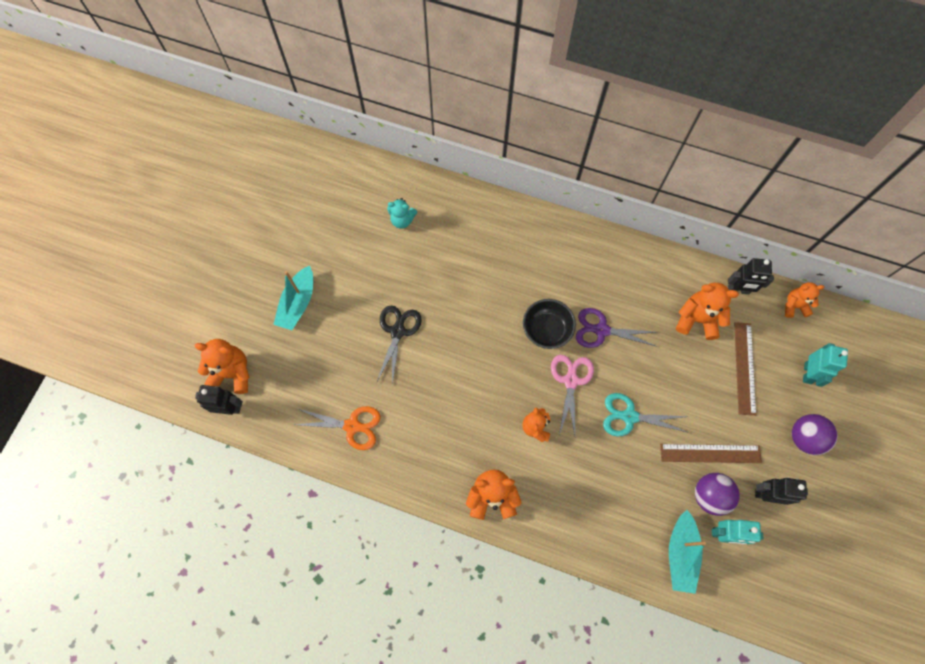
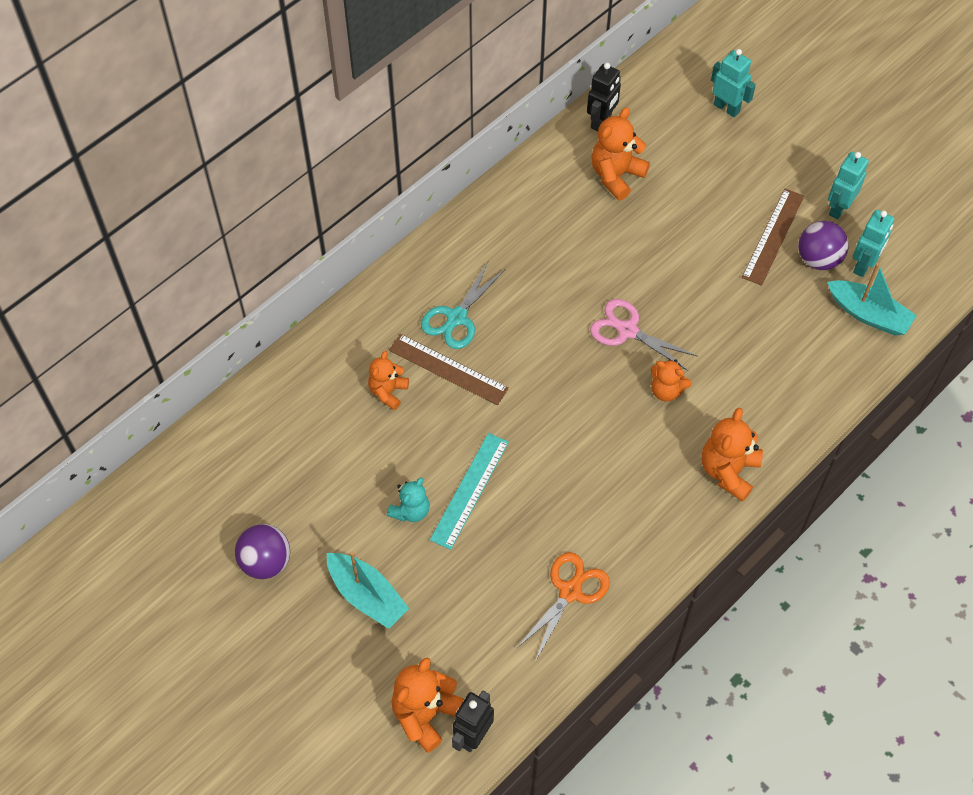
camera: 65 degrees left, 10 degrees down
(397, 331) = (470, 490): black scissors -> turquoise ruler
(402, 220) = (316, 423): turquoise teddy bear -> turquoise teddy bear (410, 511)
(546, 330) = (552, 327): black bowl -> none
(601, 330) = (581, 272): purple scissors -> none
(629, 416) = (697, 292): turquoise scissors -> turquoise scissors (457, 317)
(744, 368) = (693, 160): brown ruler -> brown ruler (448, 369)
(766, 494) = (838, 208): black robot -> turquoise robot
(794, 306) = (646, 81): orange teddy bear -> orange teddy bear (388, 392)
(804, 438) = (794, 146): purple ball -> purple ball (266, 562)

